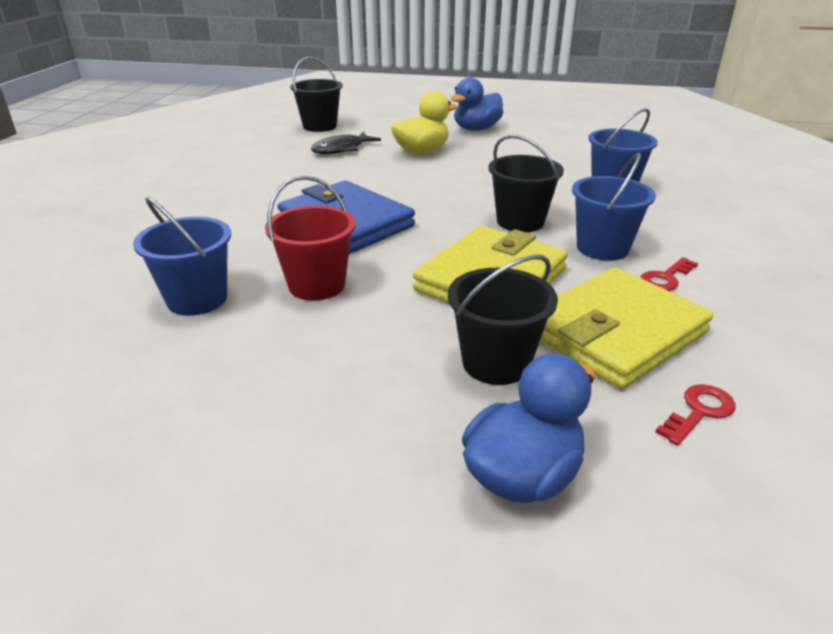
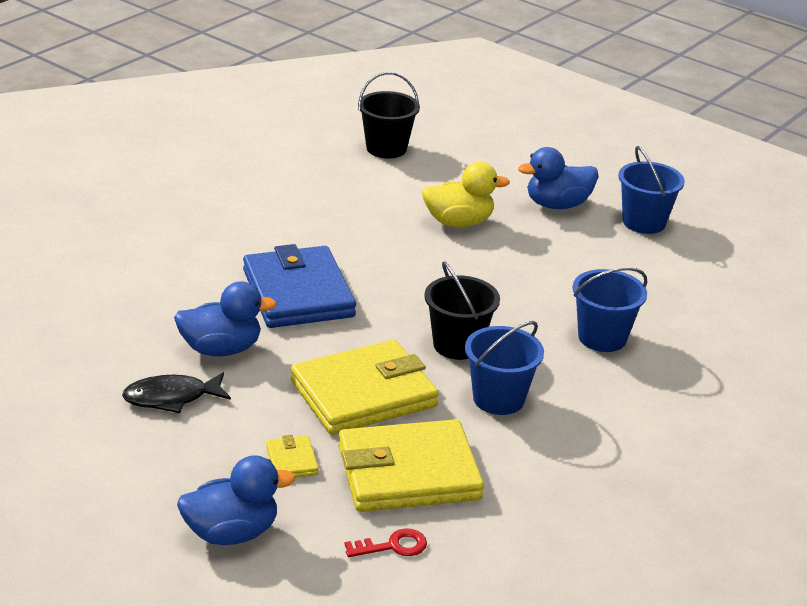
camera: 25 degrees right, 0 degrees up
(197, 299) = (124, 330): blue bucket -> blue bucket (644, 222)
(317, 285) = (221, 349): red bucket -> blue duck
(341, 149) = (378, 193): black fish -> black fish (171, 398)
(496, 363) = (292, 461): black bucket -> yellow wallet
(666, 278) = (515, 446): red key -> none

